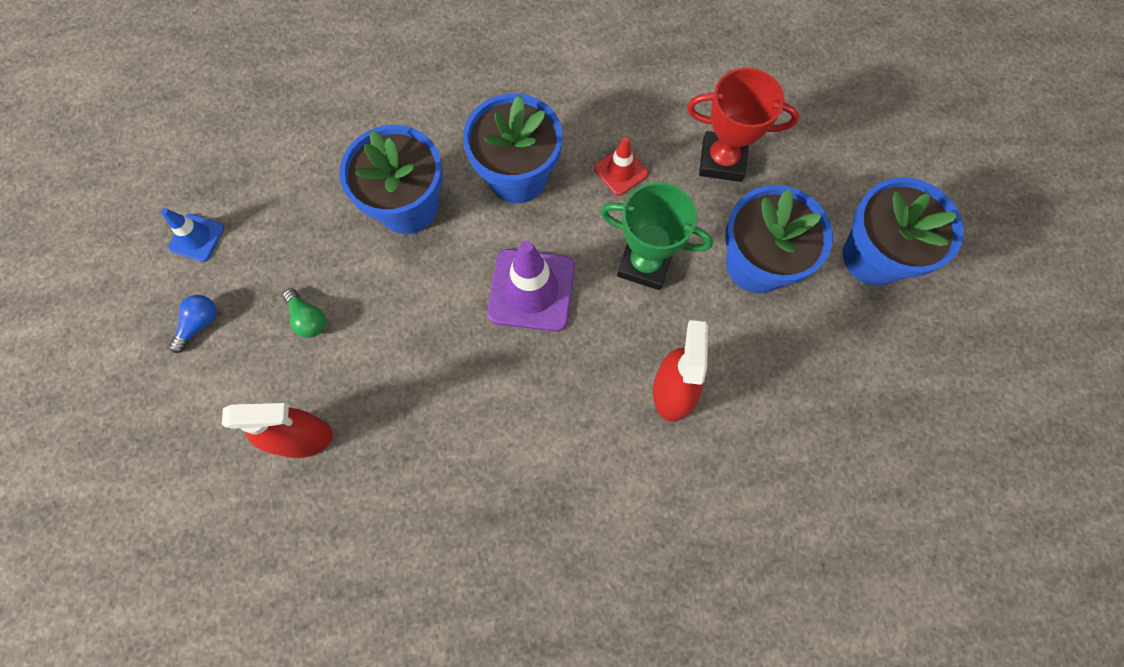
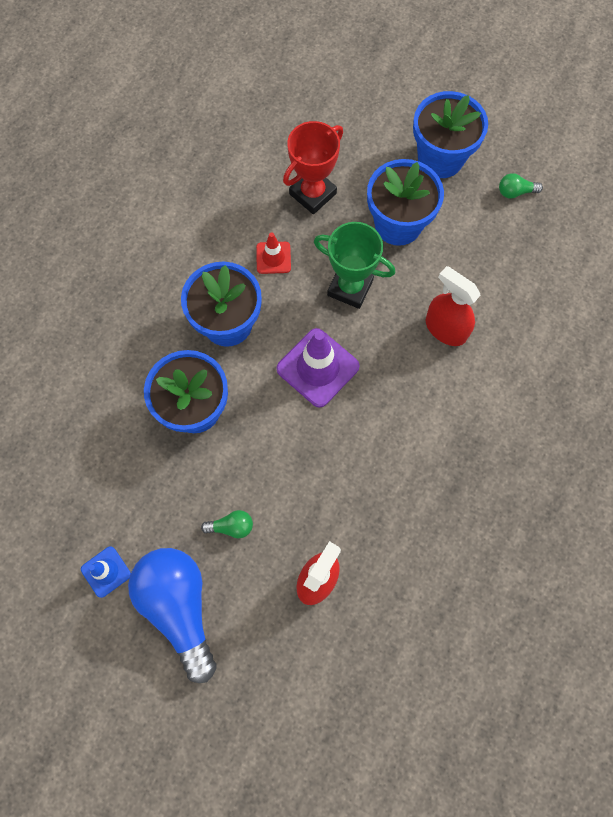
camera: 55 degrees left, 0 degrees up
(199, 324) = (179, 607): blue light bulb -> blue light bulb, size x2.48
(644, 264) = (350, 288): green trophy -> green trophy turned 60 degrees clockwise
(902, 362) = (515, 192): none -> green light bulb

